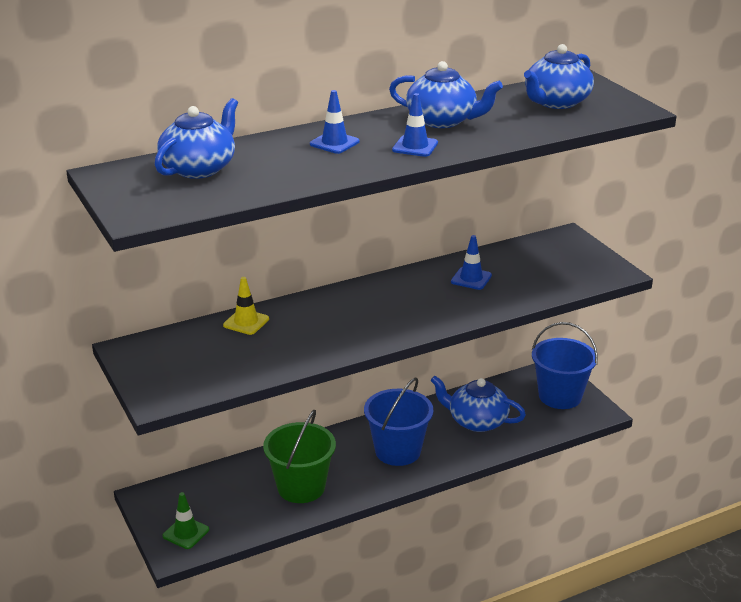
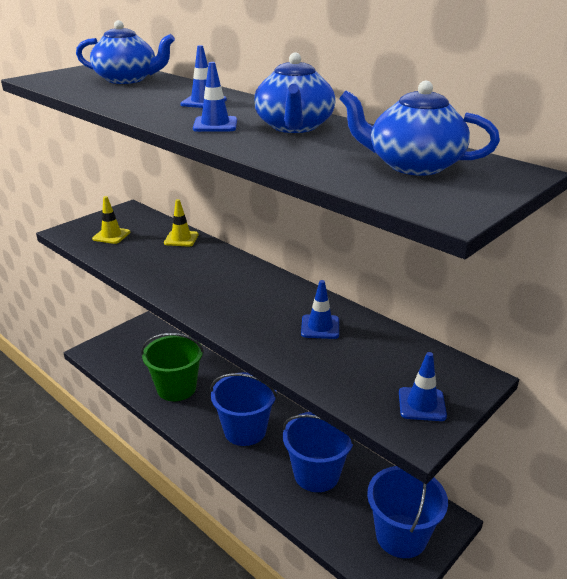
camera: 70 degrees right, 0 degrees up
(186, 533) = (111, 350): green traffic cone -> none
(198, 367) = (111, 235): none -> yellow traffic cone
(476, 421) = (316, 474): blue teapot -> blue bucket
(588, 262) = (422, 404): none -> blue traffic cone

